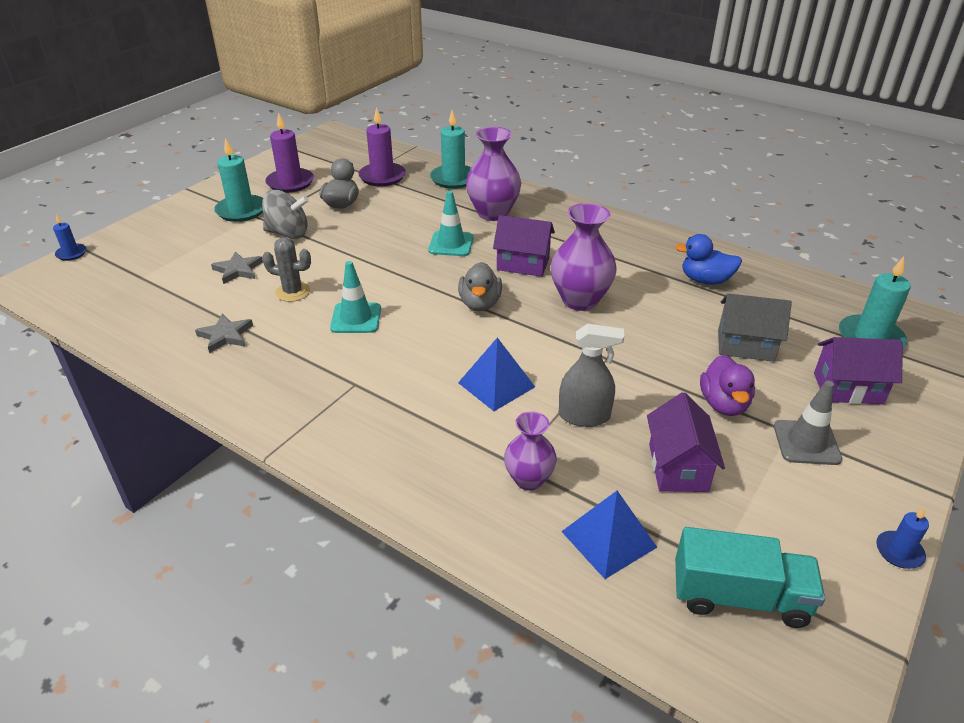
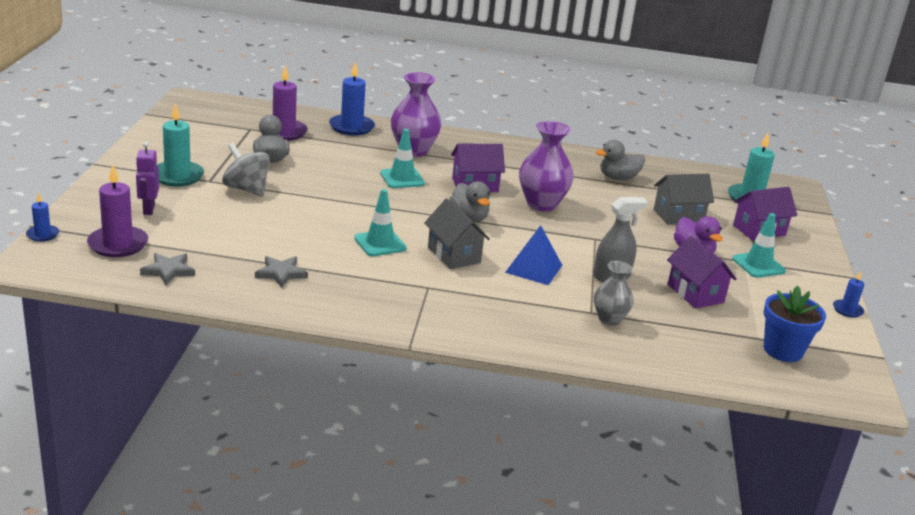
camera: 30 degrees left, 10 degrees down
(181, 242) = (148, 209): none -> purple robot
(238, 270) = (233, 224): grey star -> grey star (168, 271)
(288, 233) = (246, 189): grey spinning top -> grey spinning top turned 120 degrees counterclockwise
(290, 183) = (199, 147): purple candle -> purple candle (118, 244)
(292, 292) = (303, 233): grey cactus -> none
(421, 348) = (454, 255): none -> grey house
(453, 179) = (351, 127): turquoise candle -> blue candle
(529, 479) = (609, 319): purple vase -> grey vase
(608, 539) = (687, 340): blue pyramid -> none
(705, 280) = (618, 178): blue duck -> grey duck
(739, 596) = (783, 350): turquoise truck -> blue flower pot
(806, 443) = (758, 265): grey traffic cone -> turquoise traffic cone

